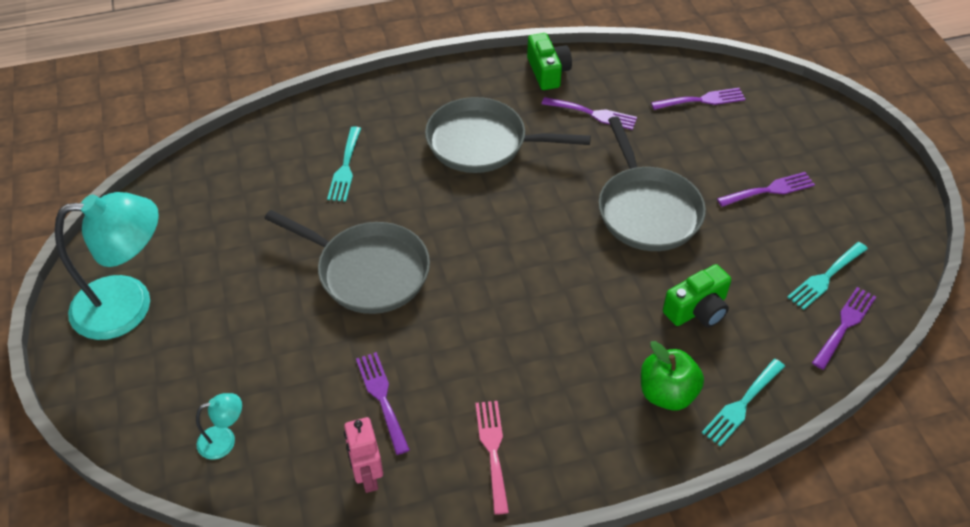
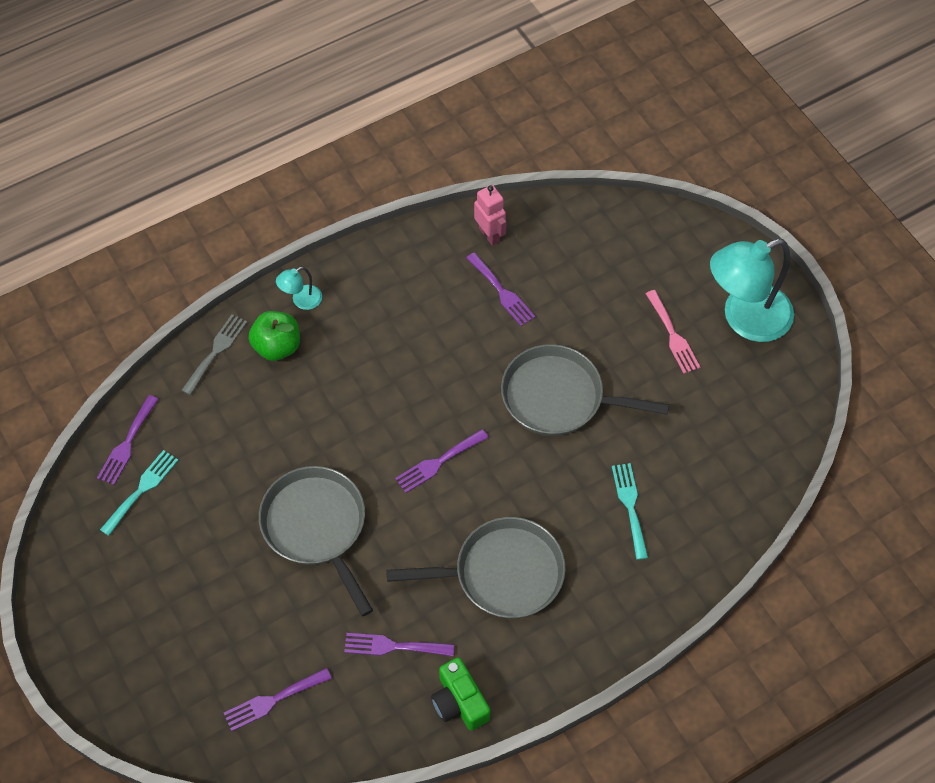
camera: 165 degrees right, 10 degrees up
(224, 440) = (605, 235): turquoise lamp -> turquoise lamp (301, 300)
(492, 450) = (404, 273): pink fork -> pink fork (673, 335)
(697, 309) = (258, 428): green camera -> none
(742, 405) = (216, 351): turquoise fork -> grey fork
(769, 190) = (194, 583): purple fork -> purple fork (438, 462)

